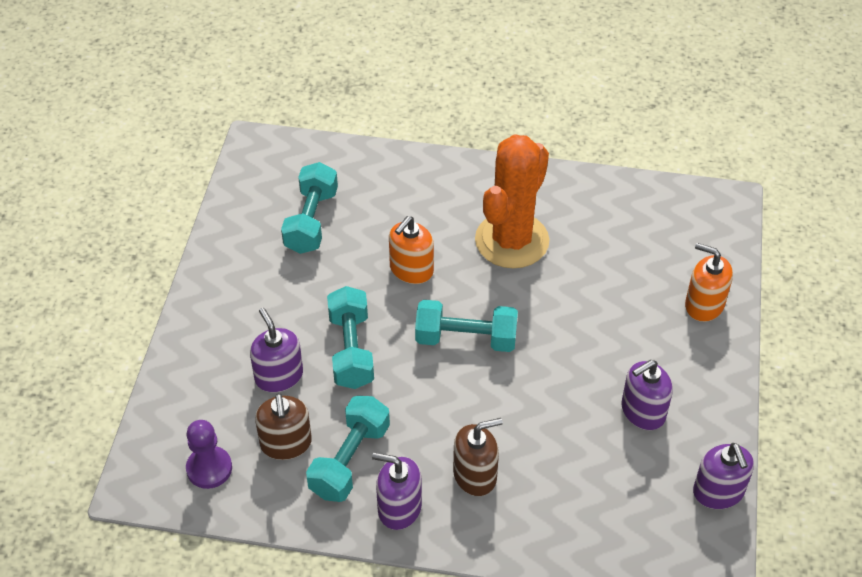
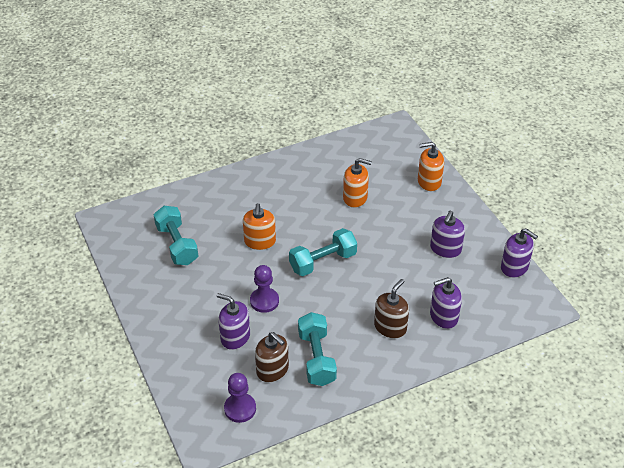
camera: 35 degrees left, 5 degrees down
(351, 350) = (264, 301): turquoise dumbbell -> purple pawn
(399, 508) = (366, 366): purple soap dispenser -> purple soap dispenser (443, 316)
(512, 241) = (302, 199): orange cactus -> none
(582, 275) = (355, 198): none -> orange soap dispenser

